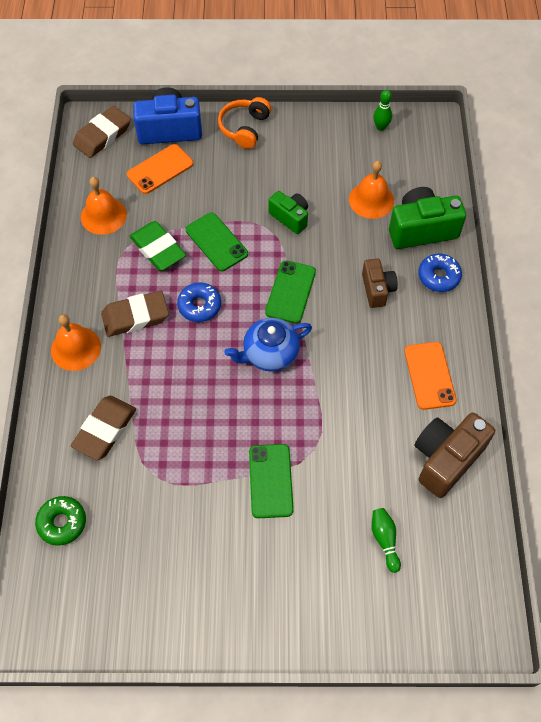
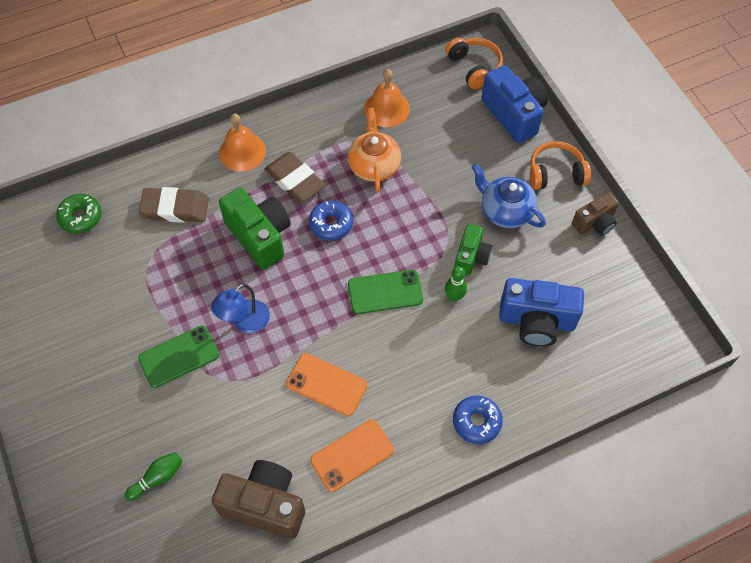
camera: 65 degrees right, 0 degrees up
(102, 135) = (474, 67): brown eraser -> orange headphones
(158, 249) = (374, 165): green eraser -> orange teapot
(160, 169) = (463, 127): orange phone -> orange phone (326, 384)
(216, 242) = (407, 207): green phone -> none
(263, 412) = (245, 322): none -> blue lamp
(269, 353) = (308, 302): blue teapot -> blue teapot (505, 211)
(371, 200) = (536, 321): orange bell -> blue camera
(377, 289) = (429, 368): brown camera -> brown camera (594, 223)
(381, 127) = (638, 294): green bowling pin -> green bowling pin (454, 296)
(421, 229) = (527, 383): green camera -> green camera (260, 236)

